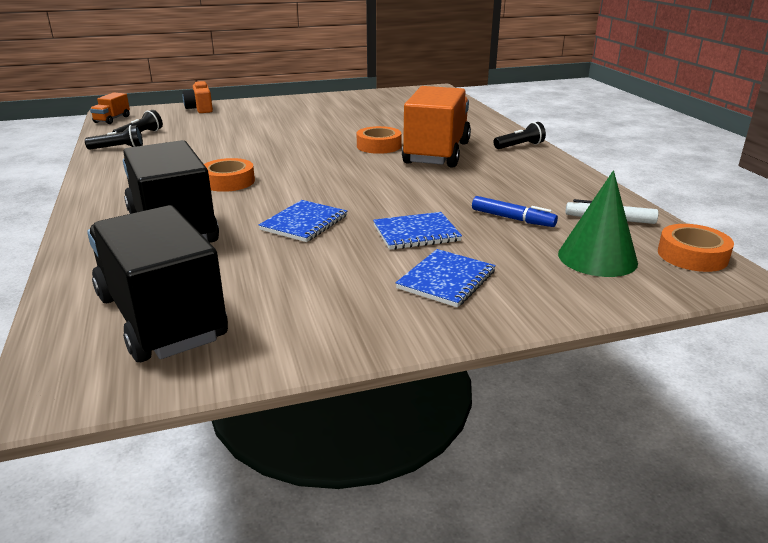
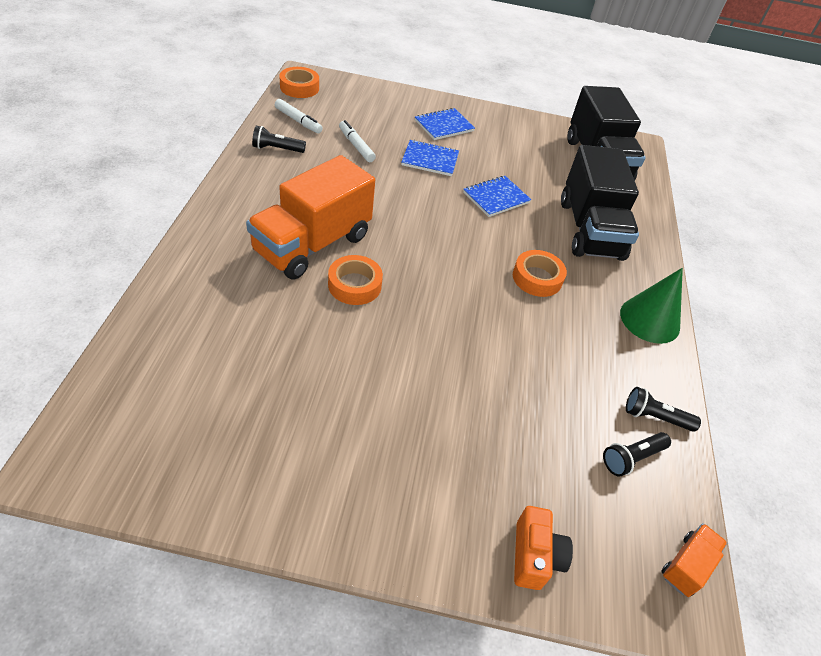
camera: 160 degrees left, 20 degrees up
(512, 219) = (356, 146): blue marker -> white marker
(519, 146) = (218, 221): black flashlight -> black flashlight (277, 149)
(597, 258) = (350, 105): green cone -> green cone (649, 320)

